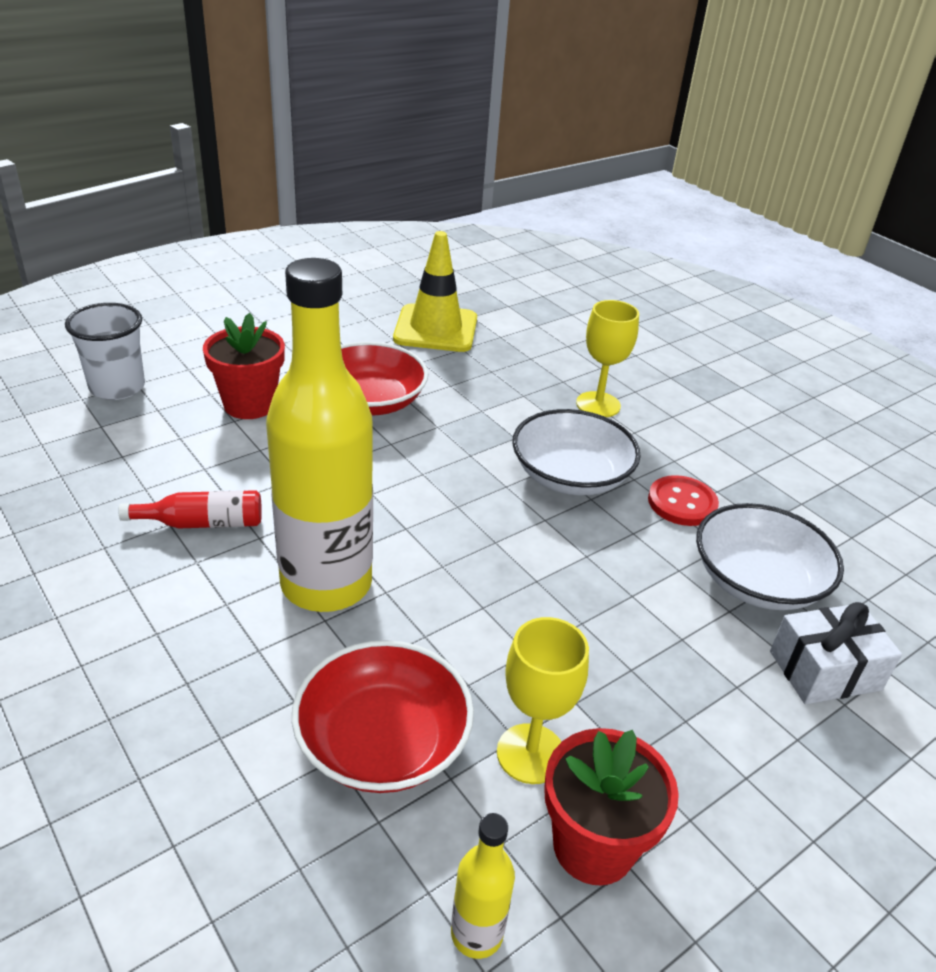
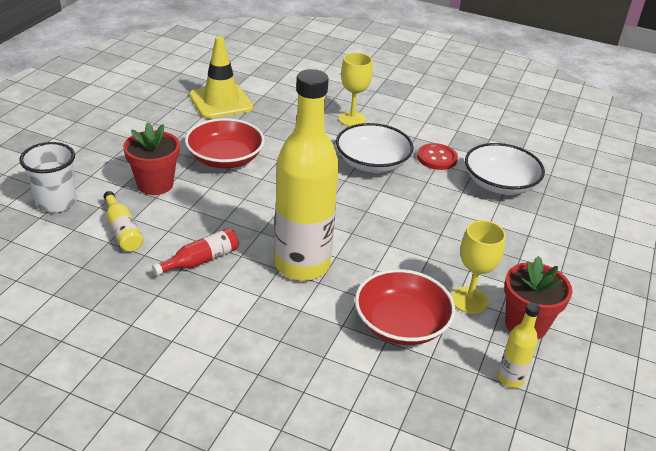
camera: 30 degrees left, 0 degrees up
(152, 448) = (122, 230): none -> yellow bottle
(825, 670) = (557, 213): white gift -> none

